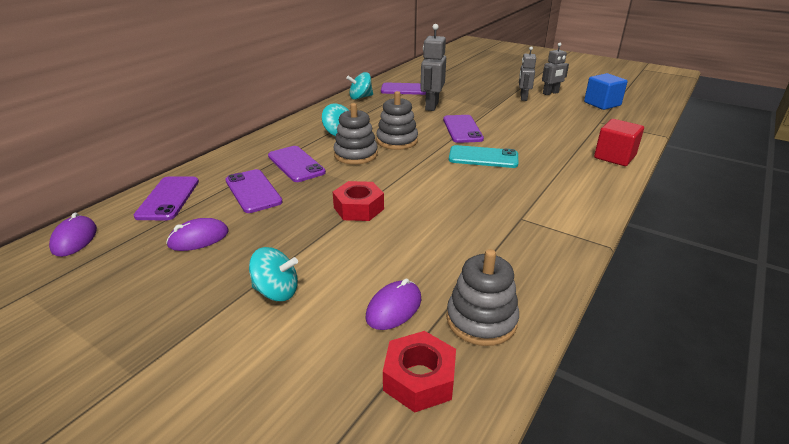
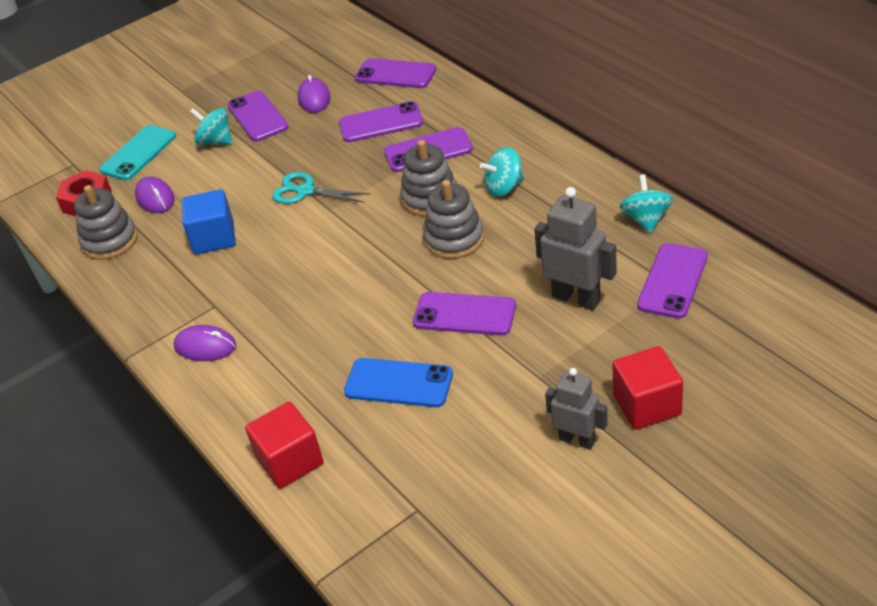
camera: 115 degrees right, 10 degrees up
(74, 239) = (352, 39): purple mouse -> purple mouse (205, 346)
(227, 271) = (257, 117): none -> purple phone
(276, 291) = (215, 141): turquoise spinning top -> turquoise spinning top turned 90 degrees clockwise
(358, 208) = (305, 191): red nut -> turquoise scissors
(483, 157) = (363, 313): turquoise phone -> turquoise phone (138, 153)
(490, 88) = (647, 405): none -> red cube
(529, 138) = (398, 383): none -> blue phone
(550, 93) = (590, 498): grey robot -> none
(602, 104) = (500, 561): blue cube -> blue cube (214, 238)

